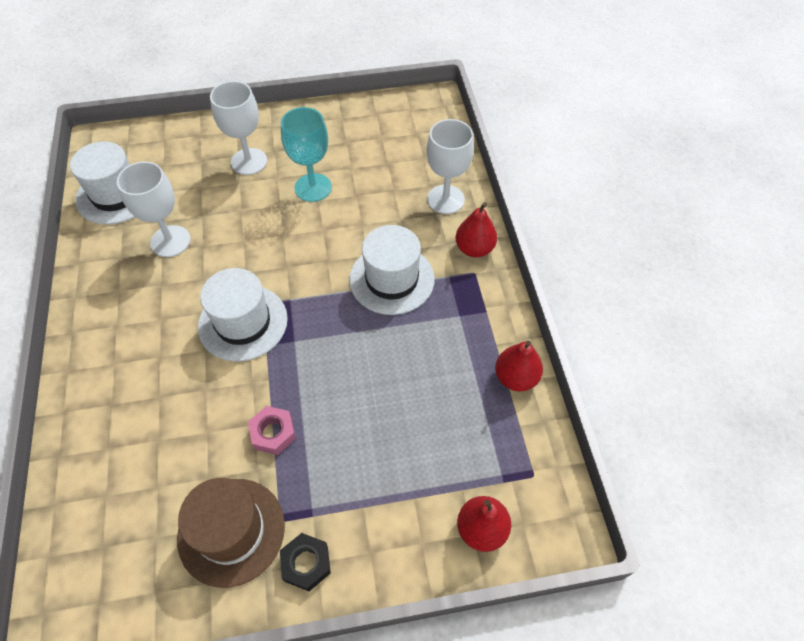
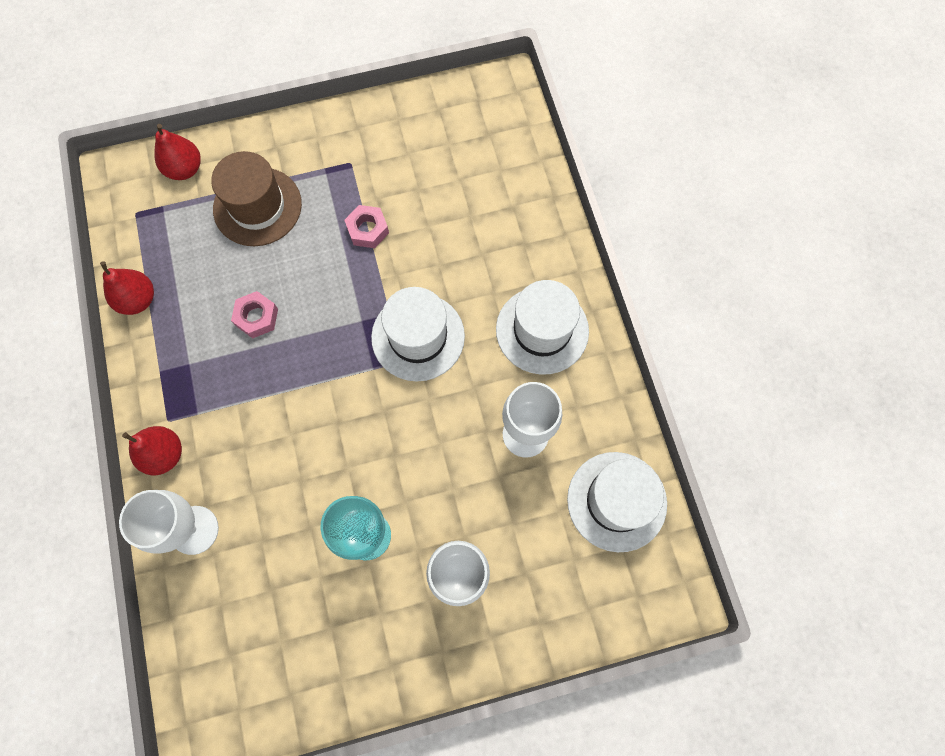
camera: 175 degrees right, 15 degrees up
(231, 531) = (389, 152): brown hat -> brown hat (257, 206)
(306, 563) = (325, 135): black nut -> none
(392, 279) = (262, 403): white hat -> white hat (542, 330)
(395, 351) = (256, 317): none -> pink nut

